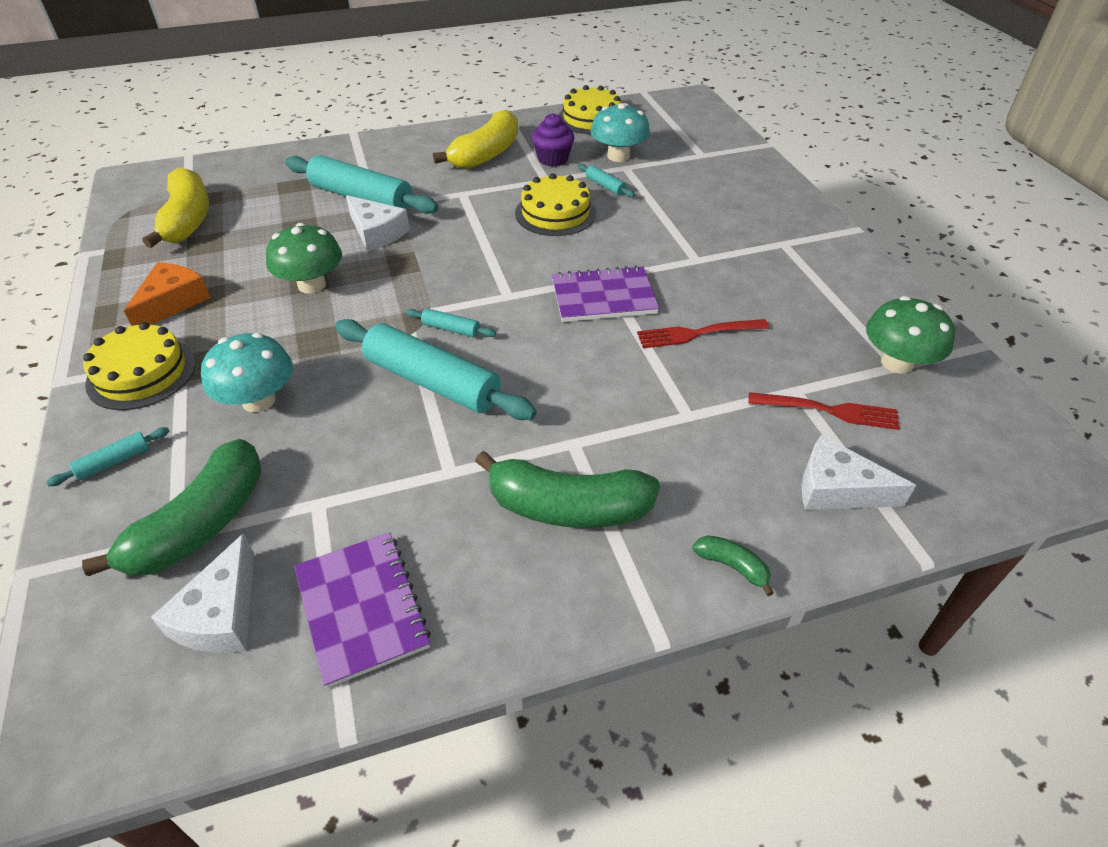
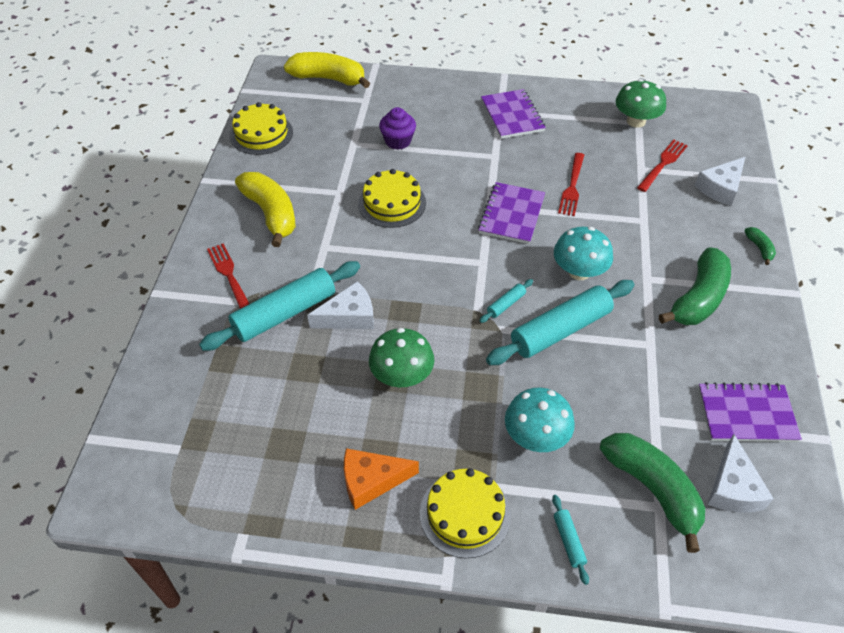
camera: 65 degrees left, 5 degrees up
(173, 302) = (371, 481): orange cheese -> orange cheese turned 60 degrees counterclockwise
(188, 220) = (231, 453): yellow banana -> yellow banana (328, 78)
(221, 614) = (733, 487): white cheese -> white cheese turned 60 degrees clockwise
(393, 158) = (229, 276): none -> red fork
(553, 159) = (310, 178): purple cupcake -> purple cupcake (398, 141)
(605, 186) = (372, 164): turquoise rolling pin -> none
(618, 156) = (334, 141): turquoise mushroom -> turquoise mushroom (579, 271)
(732, 566) = (759, 248): green banana -> green banana turned 105 degrees clockwise
(784, 254) = (512, 116): none -> purple notebook

